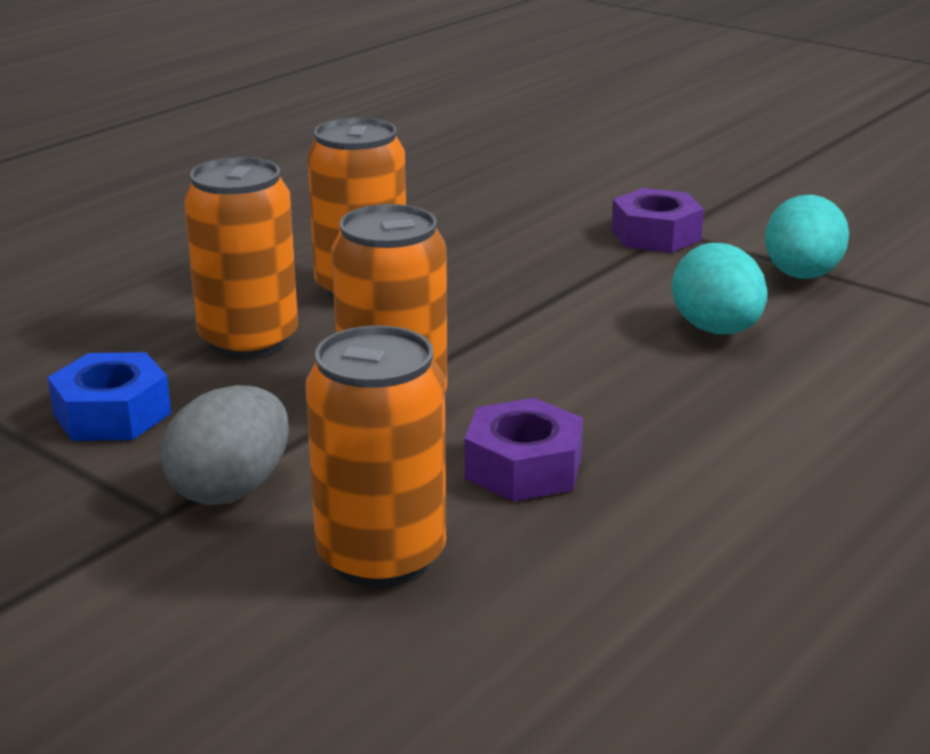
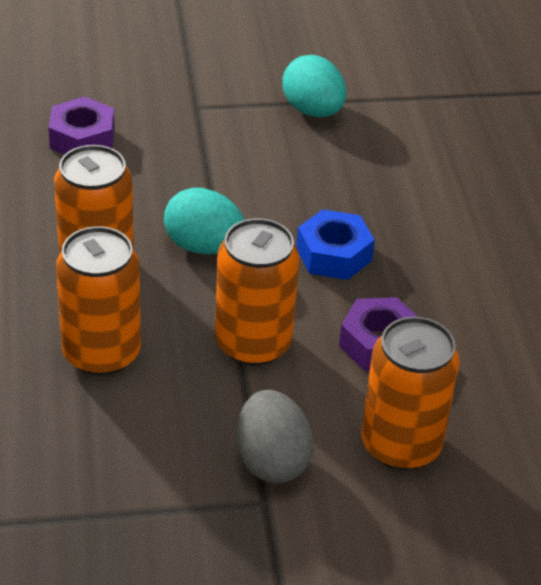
camera: 50 degrees left, 15 degrees up
(112, 414) = (122, 461): blue nut -> blue nut (333, 254)
(655, 235) = (193, 117): purple nut -> purple nut (82, 138)
(716, 330) = (330, 182): turquoise egg -> turquoise egg (204, 246)

